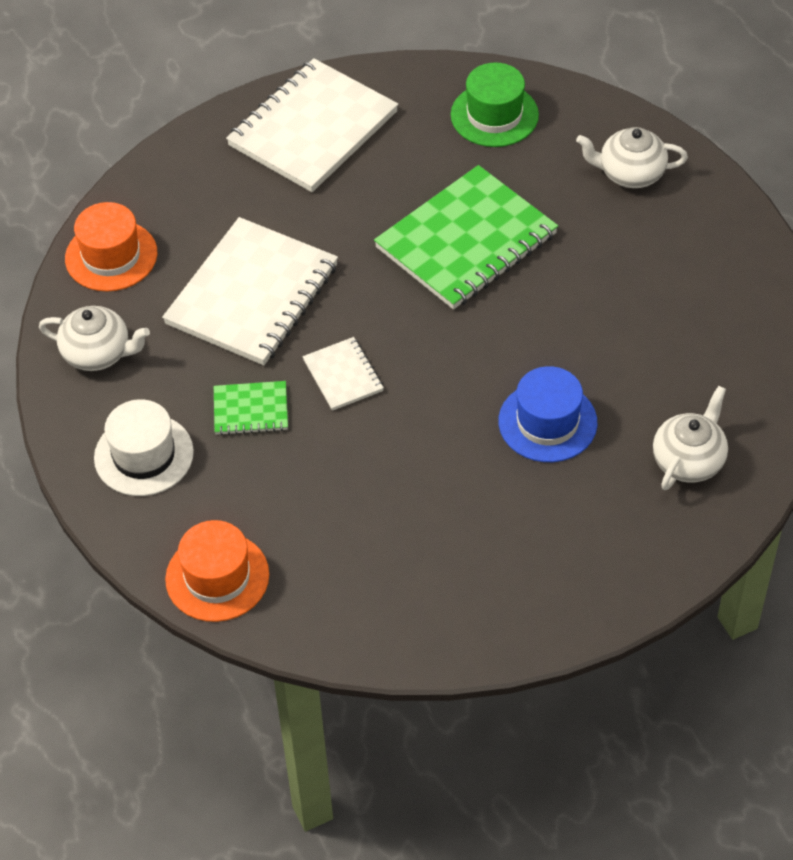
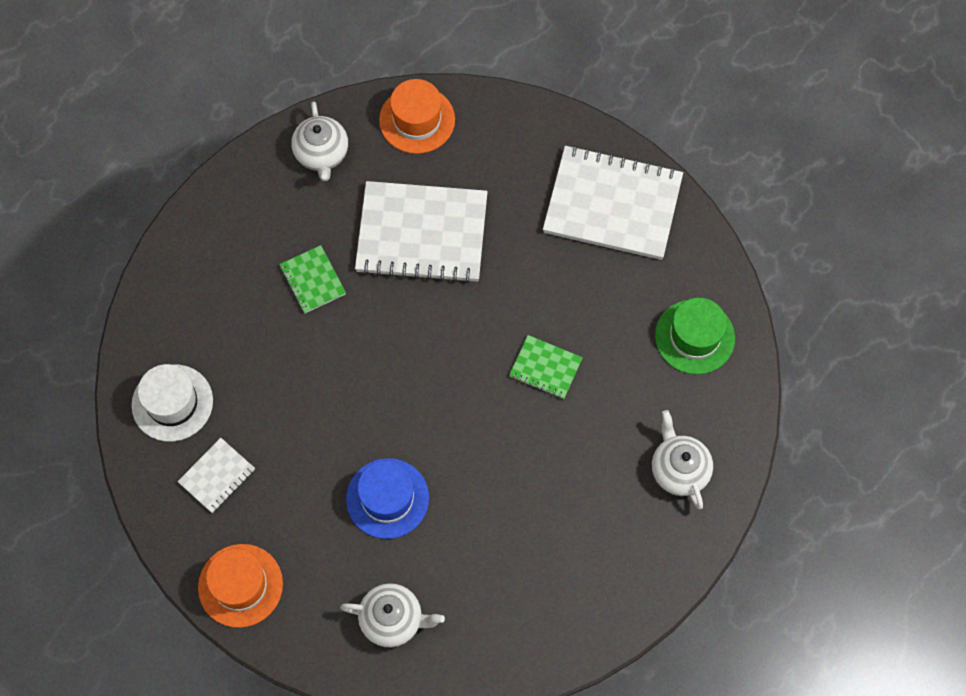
camera: 65 degrees right, 15 degrees up
(144, 455) = (243, 226): white hat -> white hat (172, 403)
(217, 577) = (157, 322): orange hat -> orange hat (240, 585)
(343, 375) = (371, 331): white notebook -> white notebook (217, 476)
(466, 241) = (545, 368): green notebook -> green notebook, size x0.47

